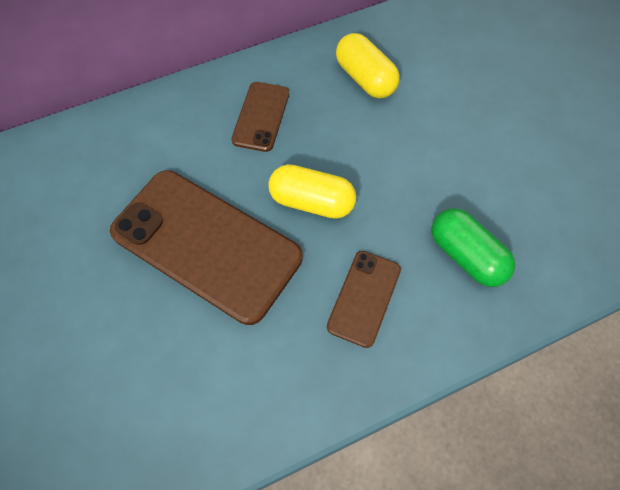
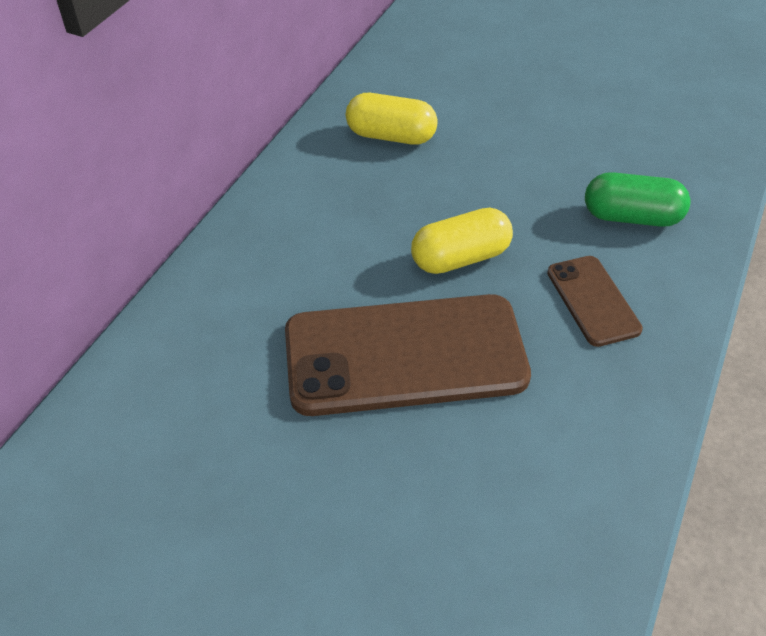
camera: 40 degrees left, 15 degrees down
(261, 116) = (329, 219): brown phone -> none

